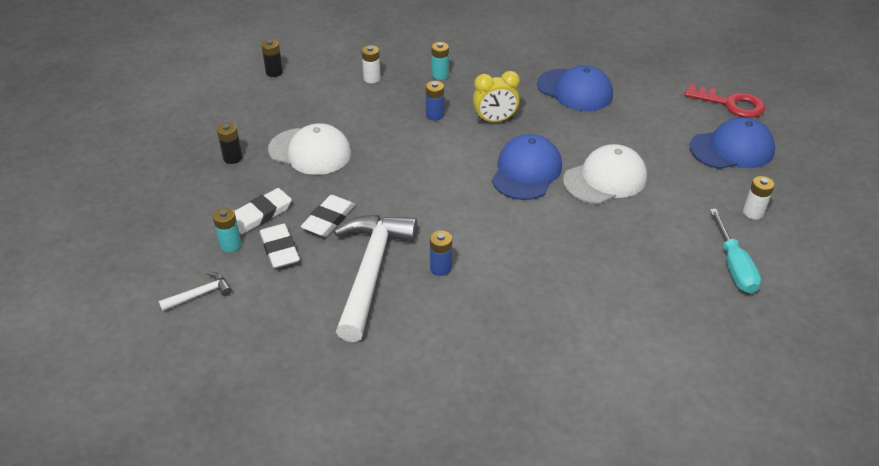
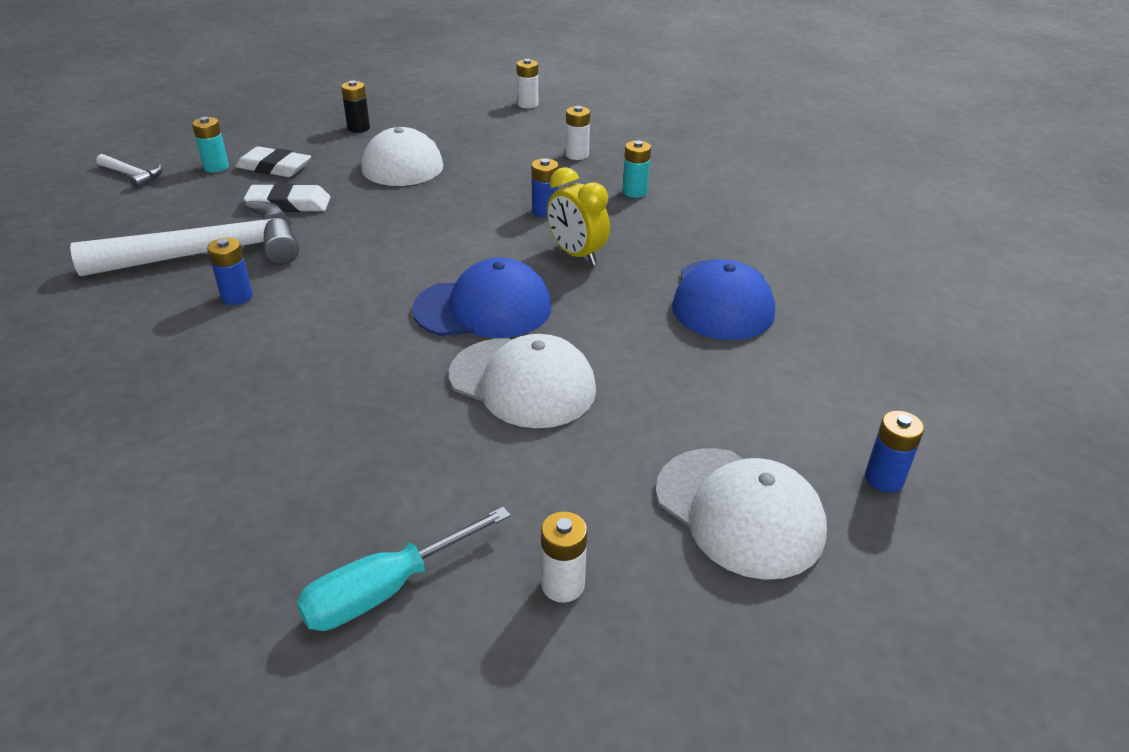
camera: 60 degrees right, 5 degrees down
(274, 72) = (527, 104): black battery -> white battery
(280, 249) = (222, 193): white eraser -> none
(730, 104) = (884, 479): red key -> blue battery
(732, 149) = (739, 512): blue cap -> white cap

